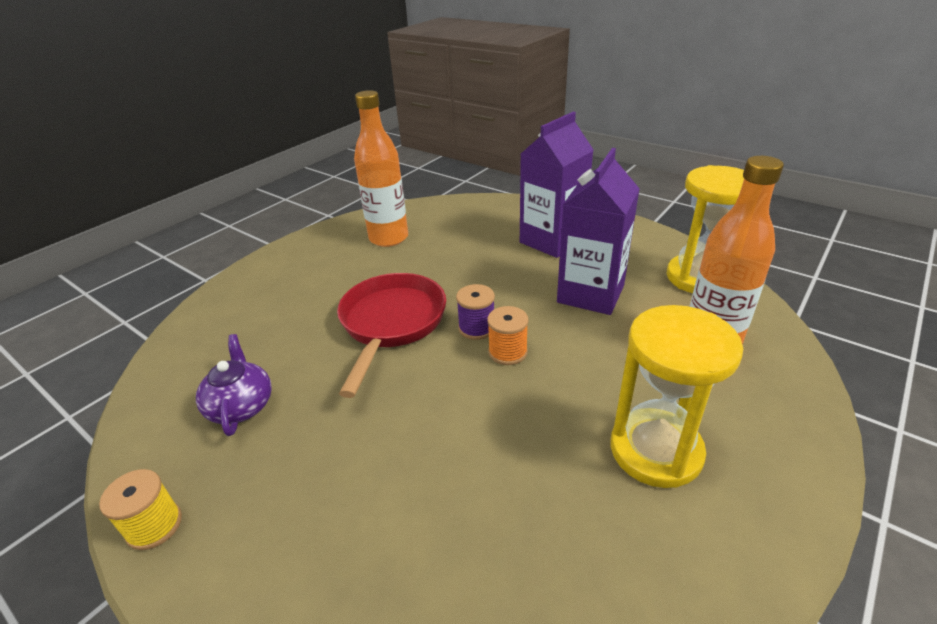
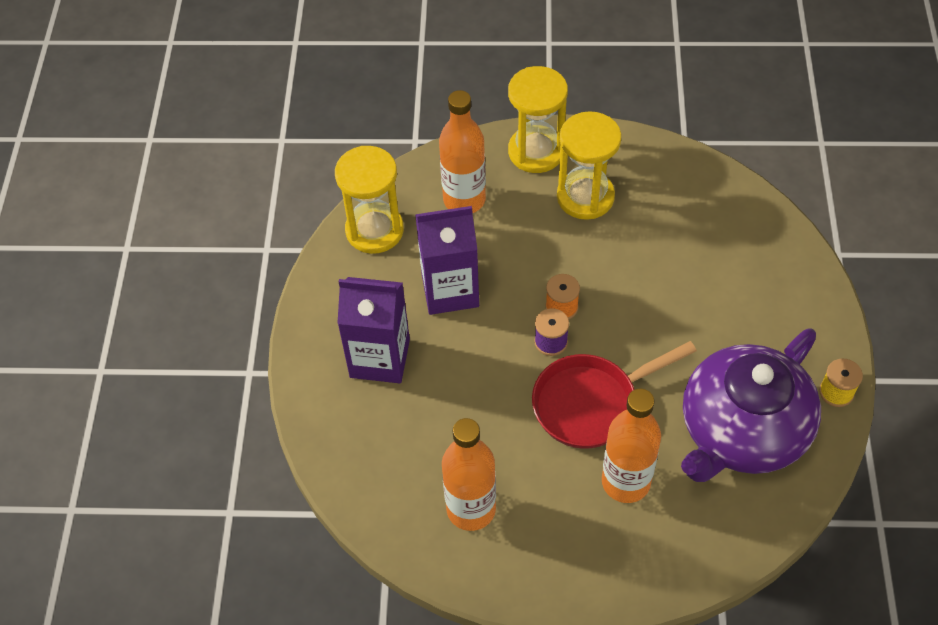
camera: 125 degrees left, 20 degrees up
(241, 406) = (742, 431): purple teapot -> purple teapot, size x2.32
(308, 310) = (626, 482): none -> orange bottle
(772, 441) = (536, 151): none -> yellow hourglass

